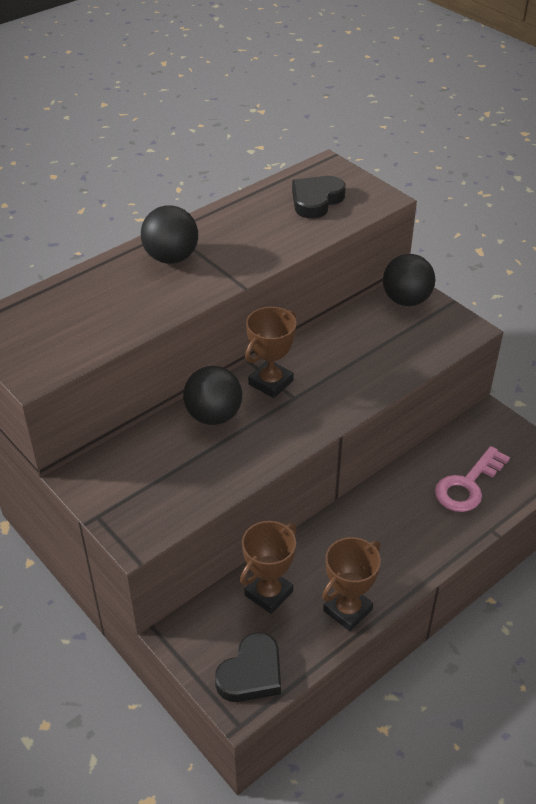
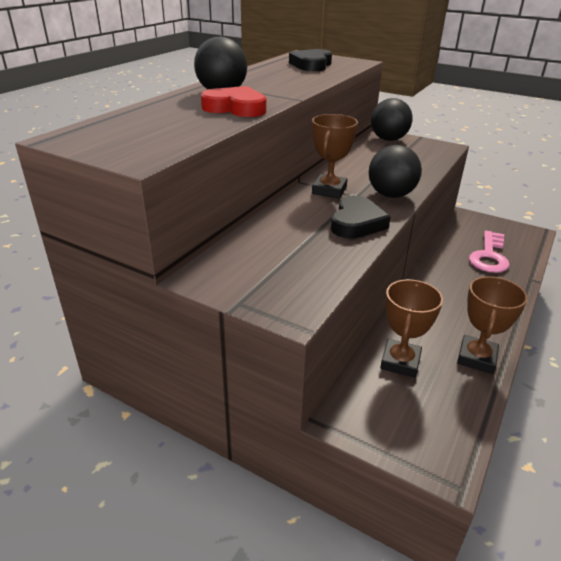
camera: 20 degrees left, 10 degrees down
(166, 295) = (235, 108): none -> red heart
(213, 416) = (298, 215): black ball -> black ball (391, 195)
(251, 673) = (436, 434): black heart -> black heart (356, 223)

